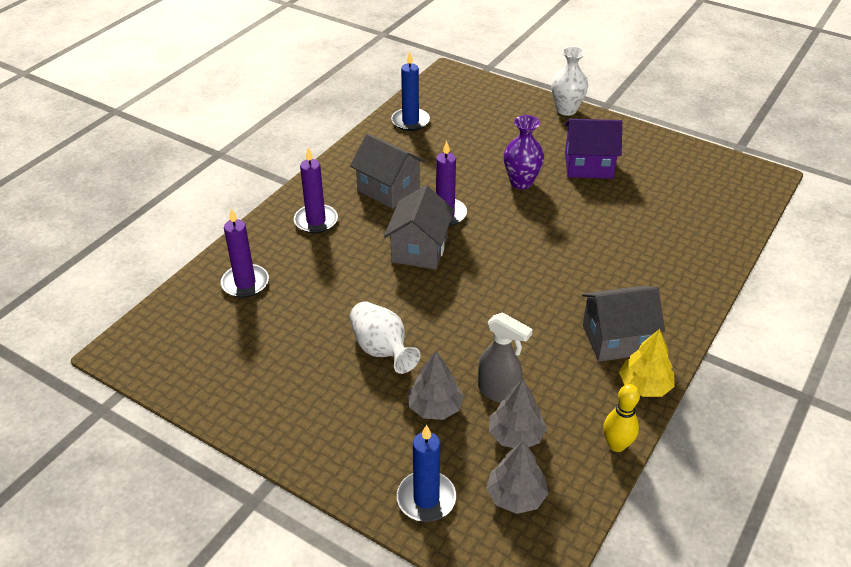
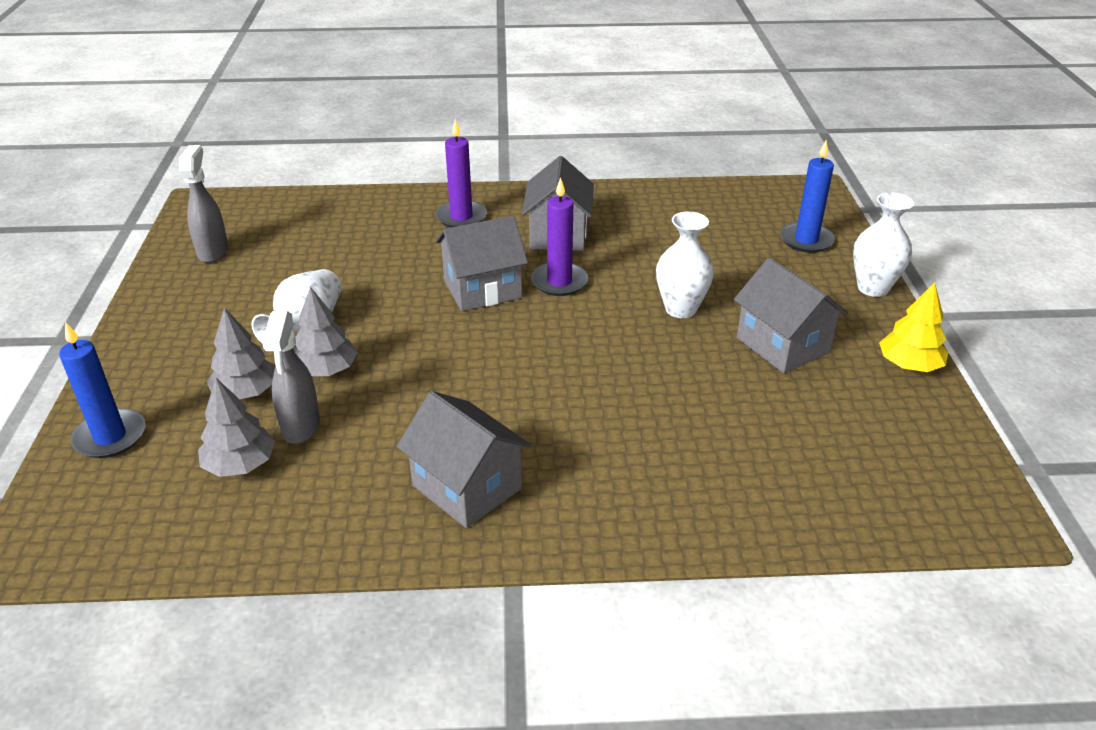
camera: 55 degrees right, 5 degrees down
(216, 367) = (213, 251): none -> grey spray bottle
(245, 283) = (335, 220): purple candle -> none
(410, 121) = (690, 202): blue candle -> blue candle (806, 240)
(516, 496) = (146, 499): grey tree -> grey tree (326, 370)
(521, 182) = (680, 309): purple vase -> white vase
(588, 165) = (782, 345): purple house -> grey house
(616, 445) = (276, 553): yellow bowling pin -> none
(644, 386) = (400, 542): yellow tree -> yellow tree (909, 365)

